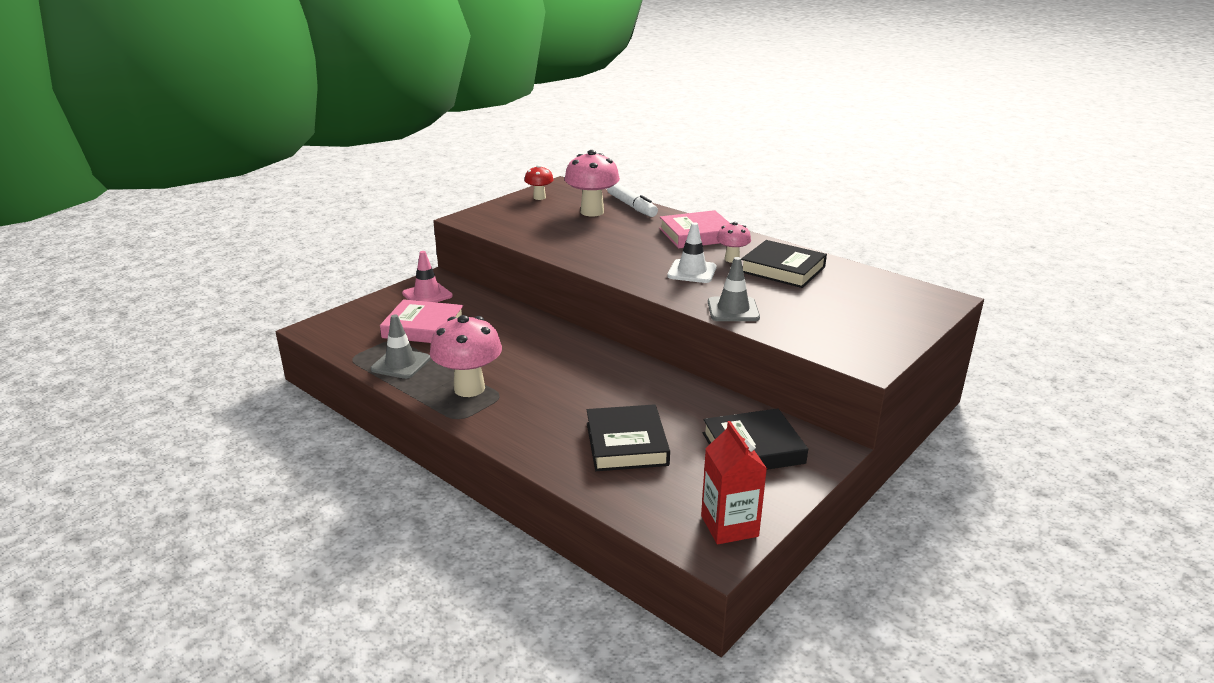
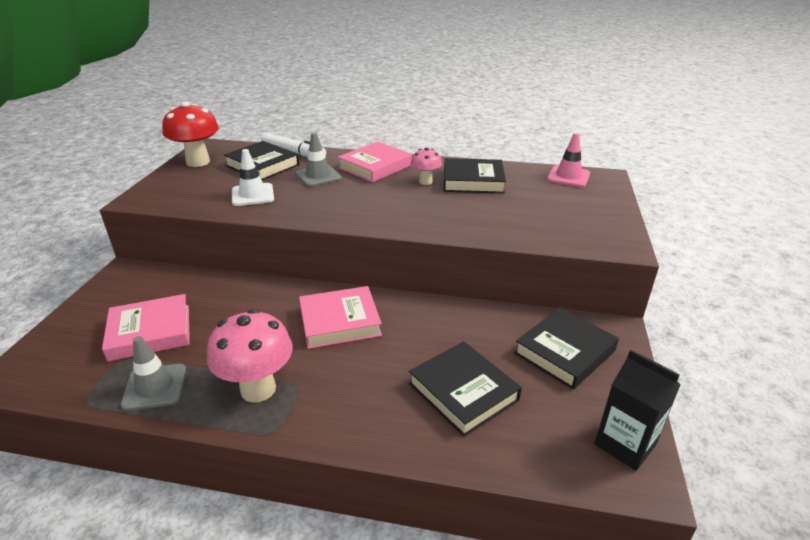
camera: 30 degrees left, 5 degrees up
(427, 295) = (127, 292): pink traffic cone -> pink traffic cone (568, 177)
(539, 197) = (198, 162): red mushroom -> red mushroom, size x1.80
(572, 363) = (340, 322): none -> pink book
(592, 212) = (262, 165): pink mushroom -> black book
(692, 272) = (405, 201): white traffic cone -> white traffic cone (252, 195)
(729, 526) = (625, 444): red carton -> black carton
(733, 310) = (475, 228): grey traffic cone -> grey traffic cone (318, 176)

